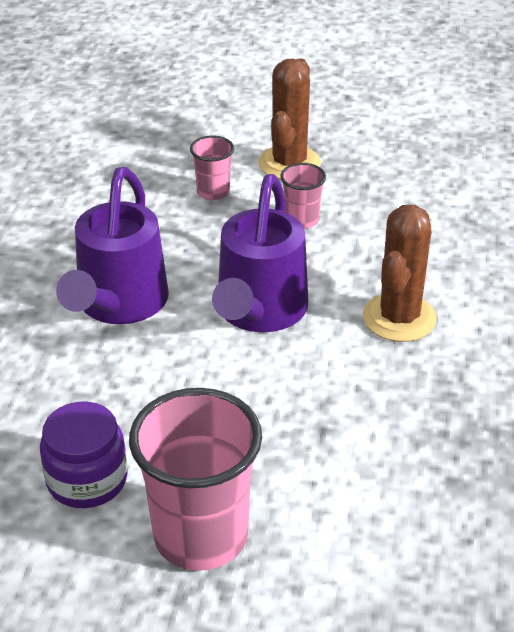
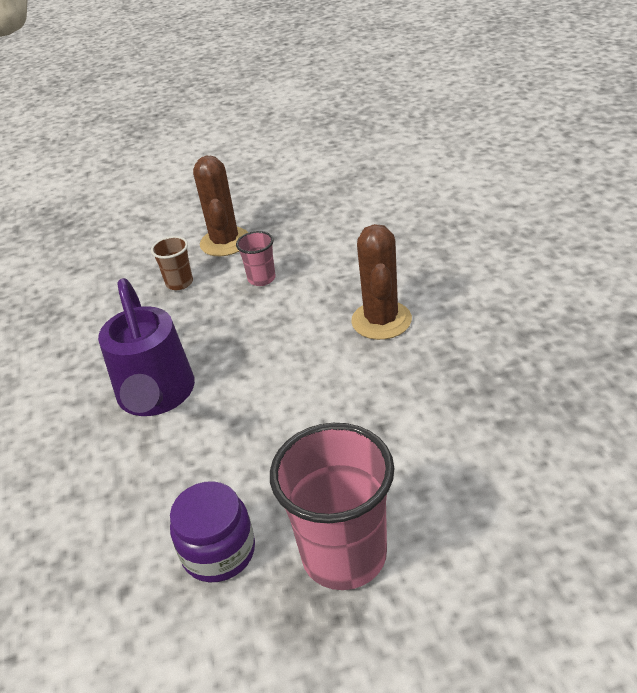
camera: 20 degrees left, 0 degrees up
(213, 192) = (179, 283): pink cup -> brown cup
(258, 312) = (273, 358): purple watering can -> none

